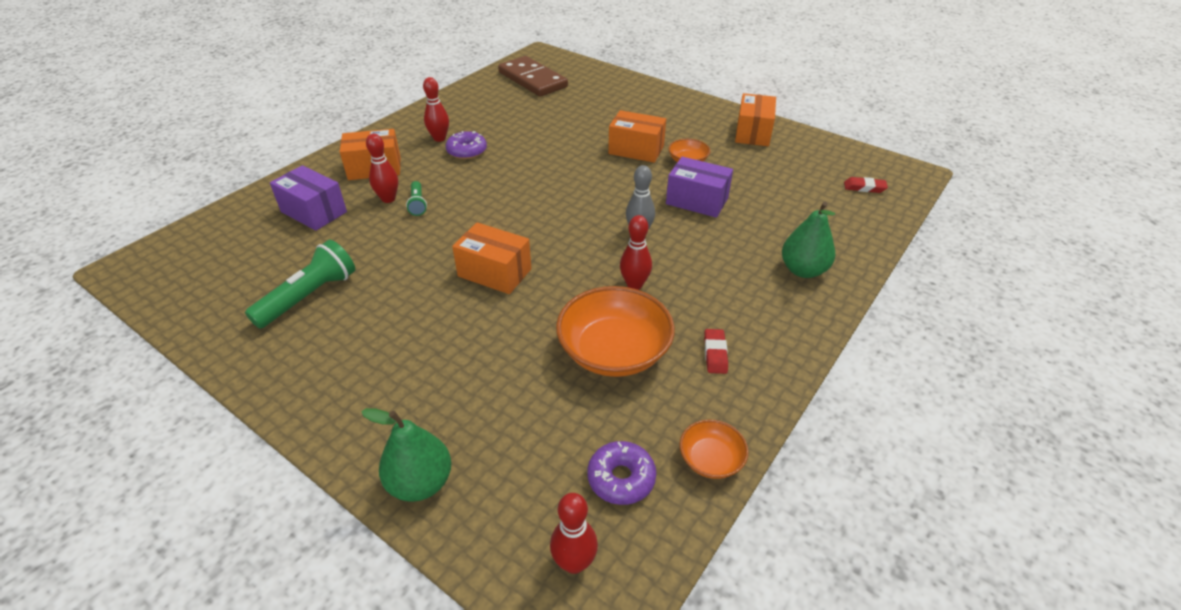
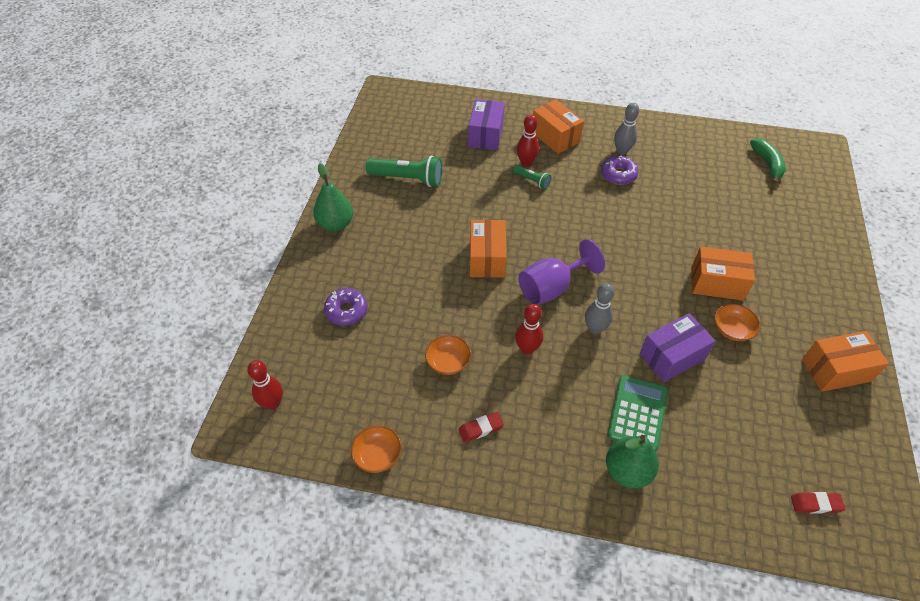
camera: 65 degrees right, 10 degrees up
(417, 204) = (532, 181): green flashlight -> green flashlight turned 105 degrees counterclockwise
(420, 483) = (296, 305): green pear -> green pear (335, 224)
(439, 138) = (622, 151): red bowling pin -> grey bowling pin
(533, 80) = (767, 164): brown domino -> green banana
(570, 241) = (551, 288): none -> purple goblet
(614, 351) = (448, 361): orange bowl -> orange bowl, size x0.51
(621, 478) = (340, 406): purple donut -> purple donut (346, 311)
(636, 150) = (716, 283): orange box -> orange box turned 75 degrees counterclockwise
(697, 201) = (672, 356): purple box -> purple box turned 60 degrees clockwise
(745, 242) = (637, 413): none -> green calculator
(864, 188) = (815, 504): red eraser -> red eraser turned 75 degrees counterclockwise

